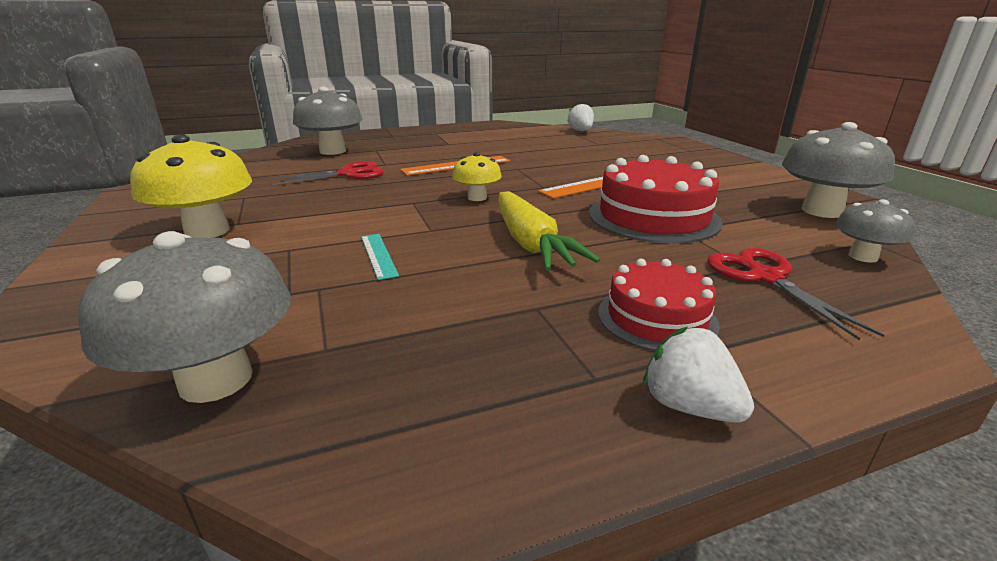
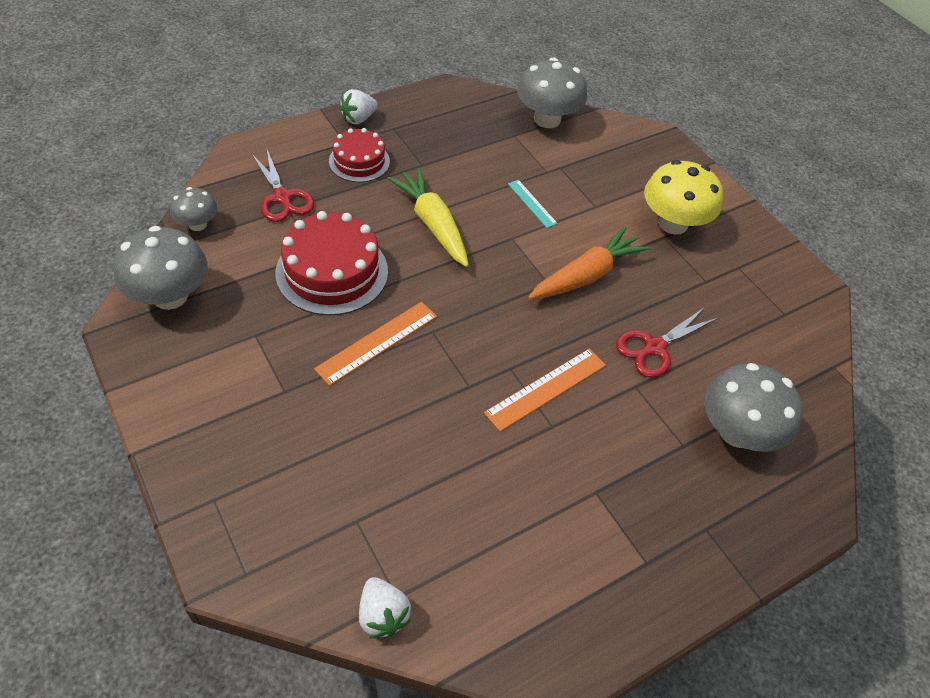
camera: 165 degrees right, 25 degrees up
(367, 204) = (586, 275): none -> orange carrot
(477, 197) = (493, 298): yellow mushroom -> none
(689, 406) = (358, 119): white strawberry -> white strawberry turned 105 degrees clockwise

